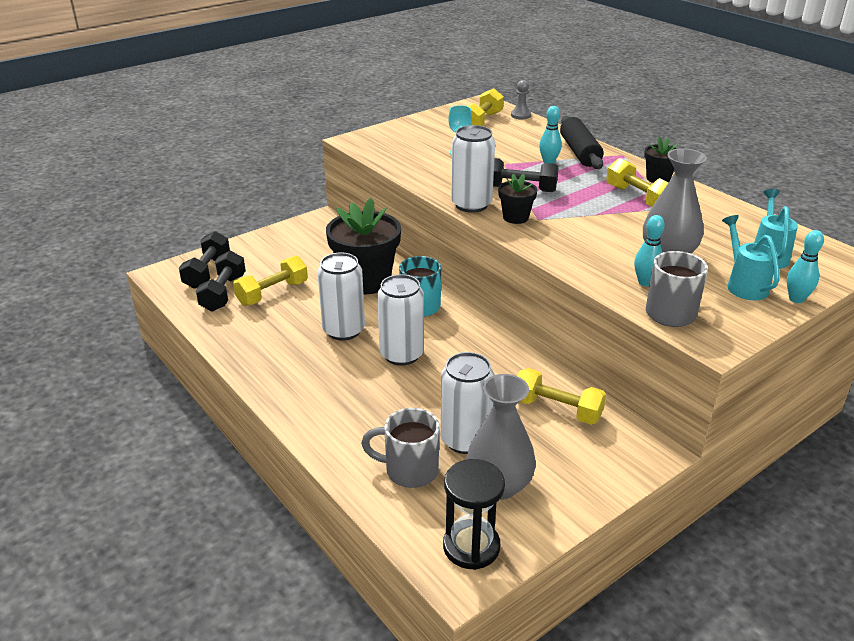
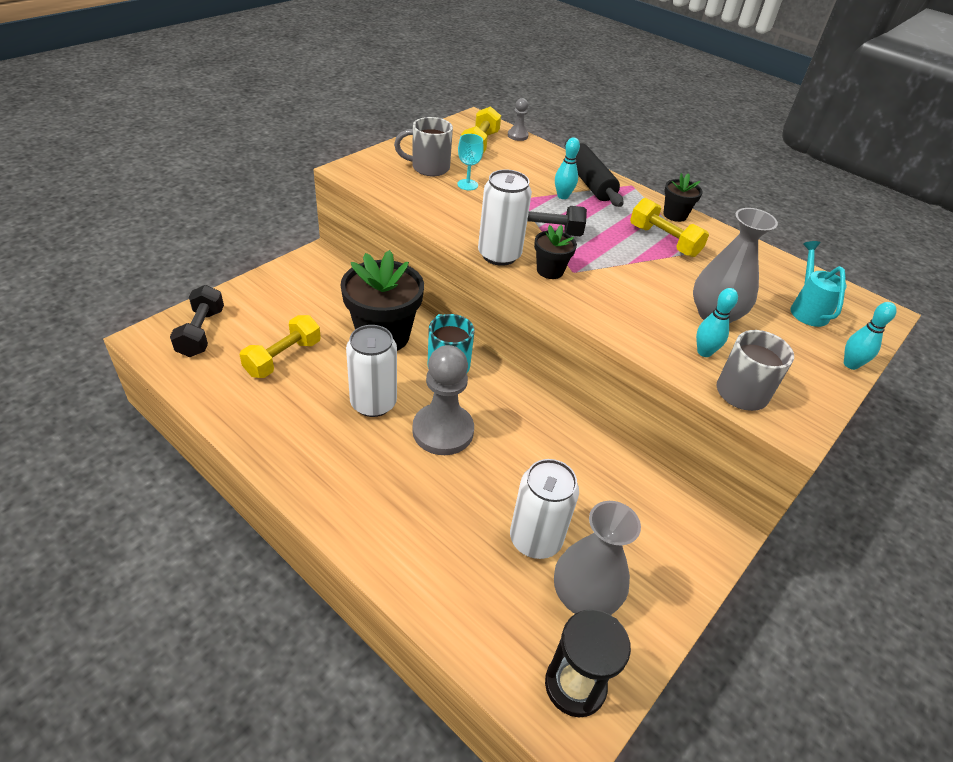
camera: 15 degrees left, 10 degrees up
(223, 293) = (226, 361): black dumbbell -> none
(401, 354) = (443, 431): white can -> grey pawn
(409, 470) = (486, 588): grey mug -> grey mug (429, 168)
(557, 409) = (618, 489): yellow dumbbell -> none
(744, 285) = (798, 349): turquoise watering can -> none

